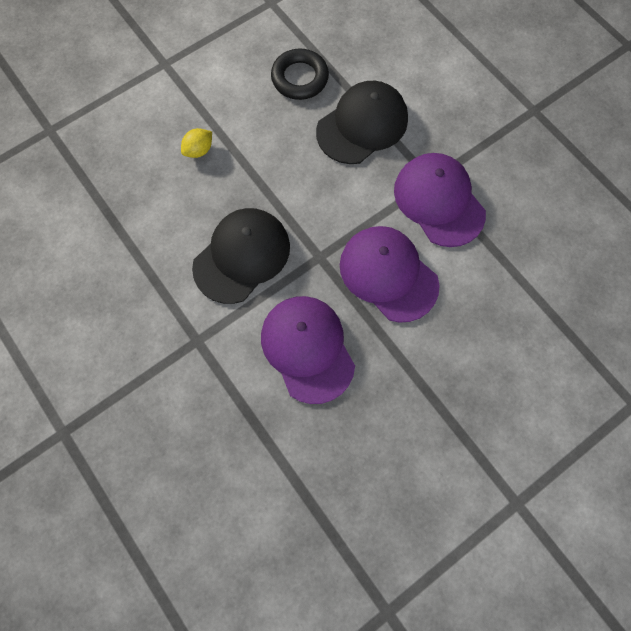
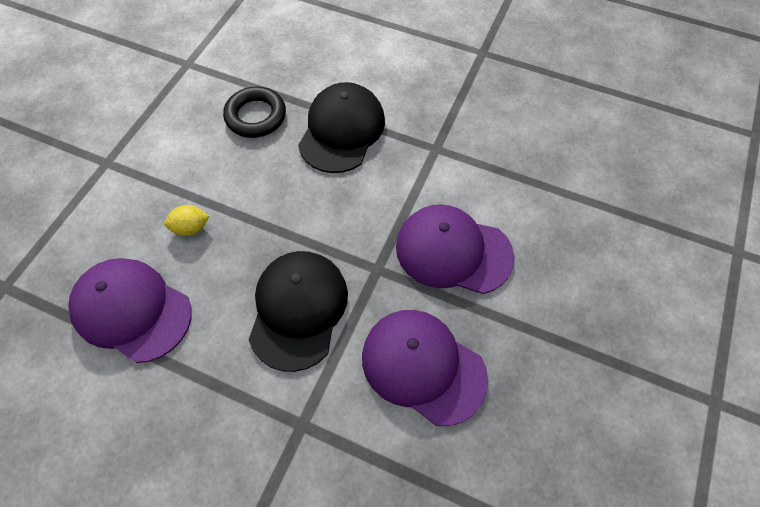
camera: 30 degrees left, 10 degrees down
(199, 150) = (191, 228): yellow lemon -> yellow lemon turned 60 degrees clockwise
(438, 201) = (454, 163): purple cap -> purple cap (132, 310)

